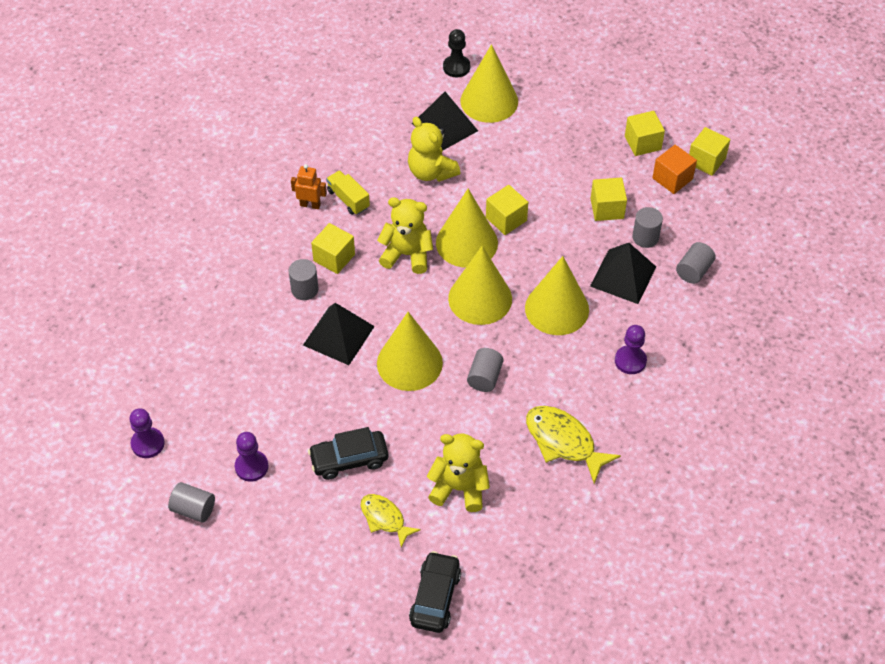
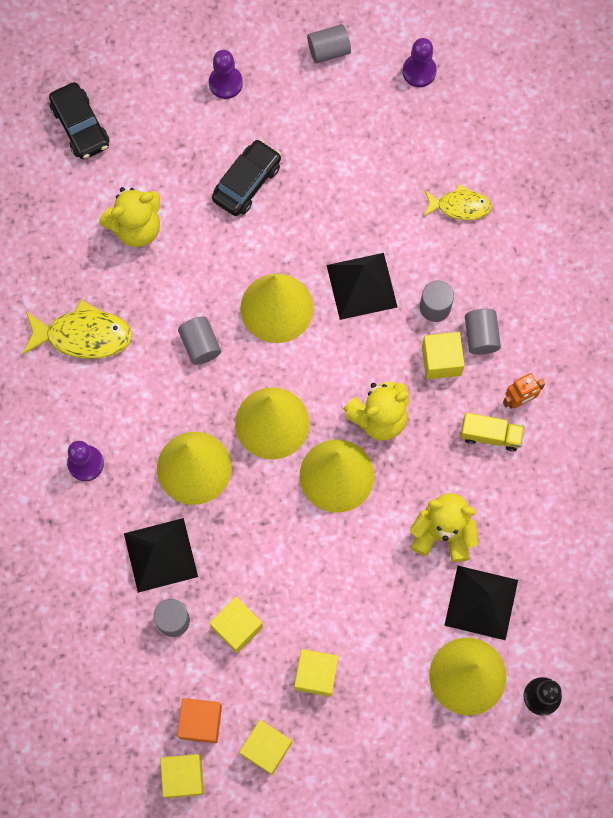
camera: 140 degrees right, 20 degrees up
(251, 466) = (318, 117): purple pawn -> purple pawn (225, 83)
(385, 518) = (173, 157): yellow fish -> yellow fish (460, 206)
(506, 219) = (323, 534): yellow cube -> yellow cube (316, 674)
(693, 271) = (98, 616): grey cylinder -> grey cylinder (481, 336)

